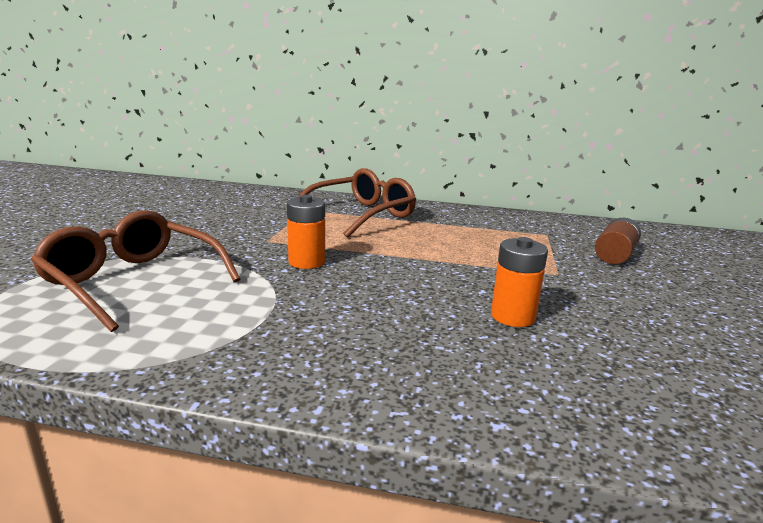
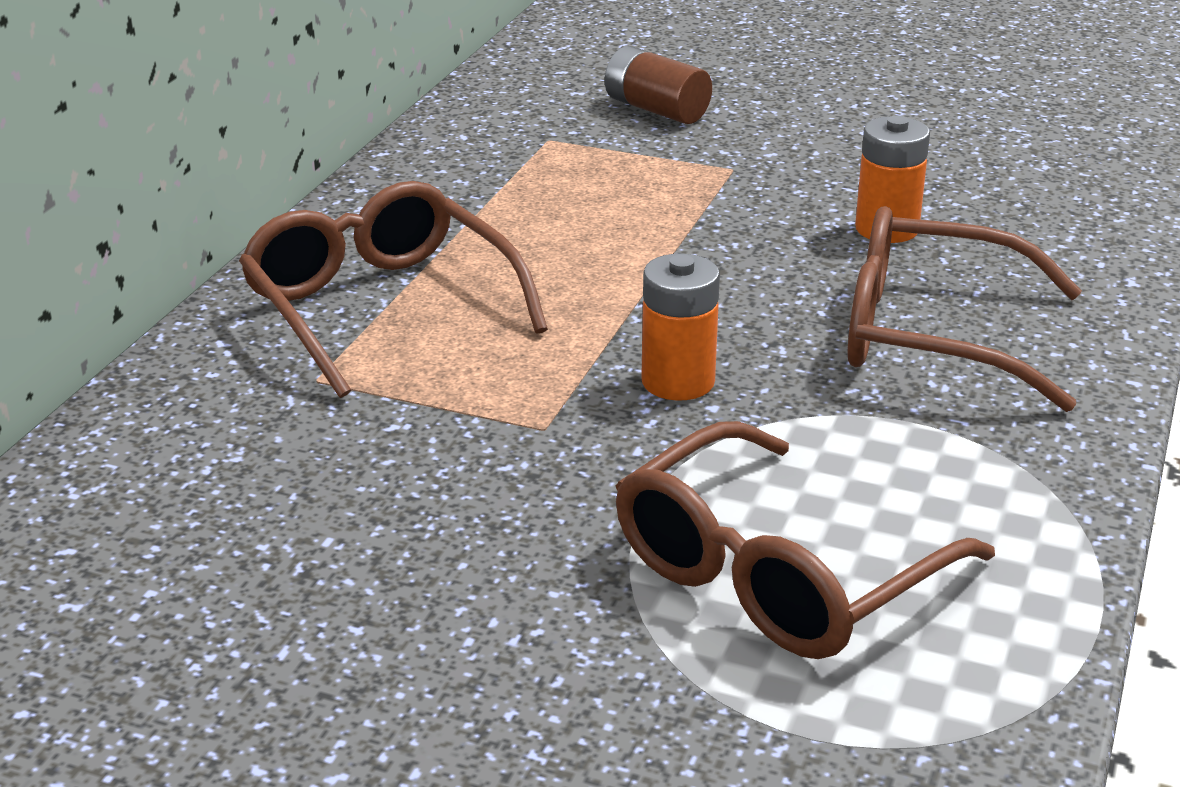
camera: 80 degrees left, 10 degrees up
(370, 326) = (931, 335): none -> brown glasses

